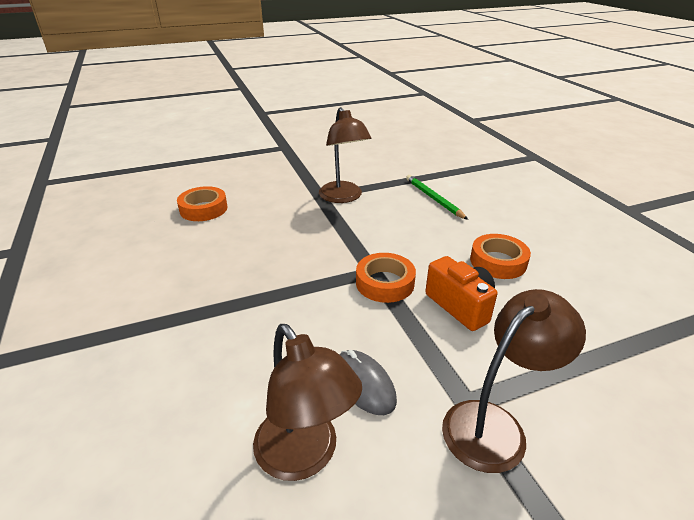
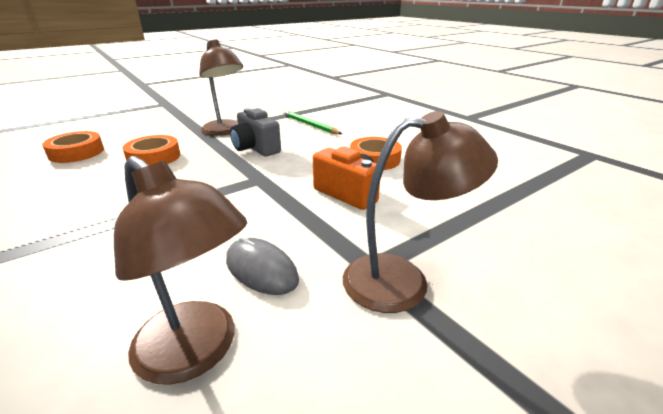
camera: 15 degrees left, 5 degrees down
(372, 227) = (256, 148): none -> grey camera
(385, 283) = (273, 186): orange tape -> orange tape (154, 157)
(495, 425) = (403, 280): brown lamp -> brown lamp turned 45 degrees clockwise

